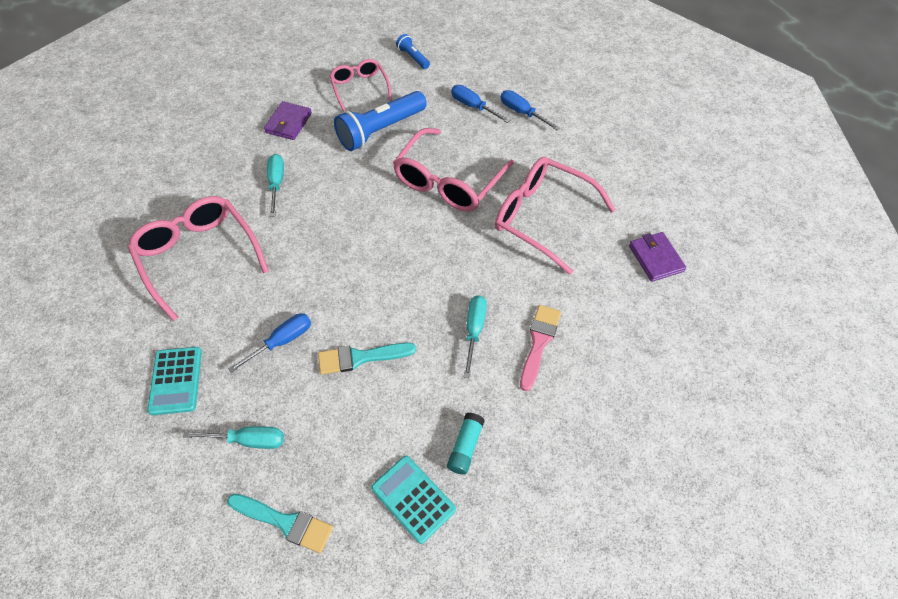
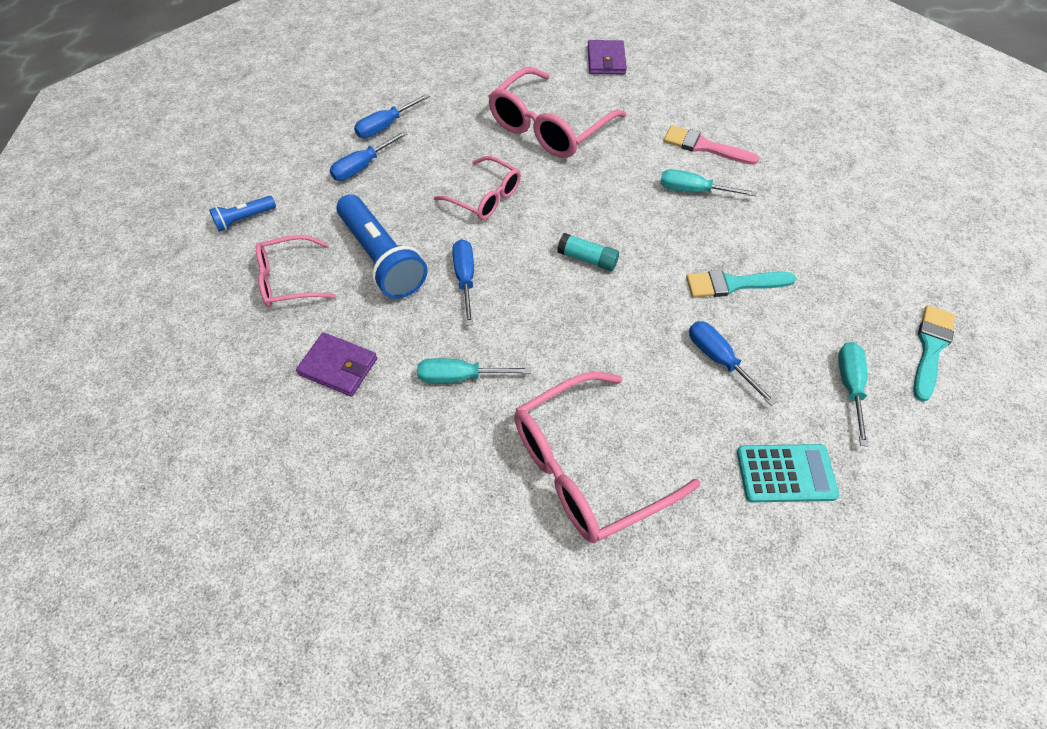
camera: 85 degrees left, 0 degrees up
(361, 357) = (734, 284): turquoise brush -> turquoise brush turned 90 degrees clockwise
(363, 177) = (465, 278): none -> blue screwdriver
(413, 498) = (881, 246): turquoise calculator -> none
(449, 181) = (484, 197): pink glasses -> pink glasses, size x0.60
(465, 447) = (822, 207): turquoise glue stick -> turquoise glue stick (587, 259)
(655, 258) = (606, 60): purple wallet -> purple wallet turned 75 degrees counterclockwise

